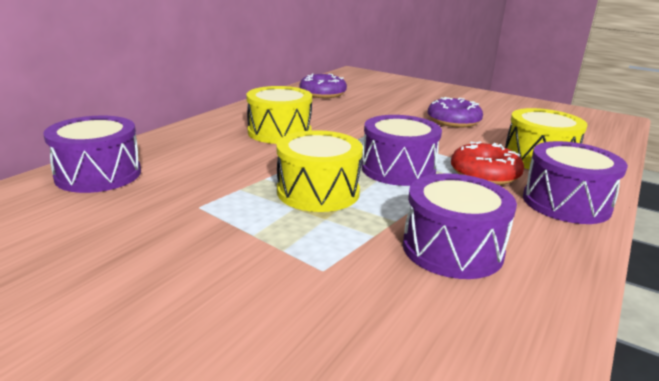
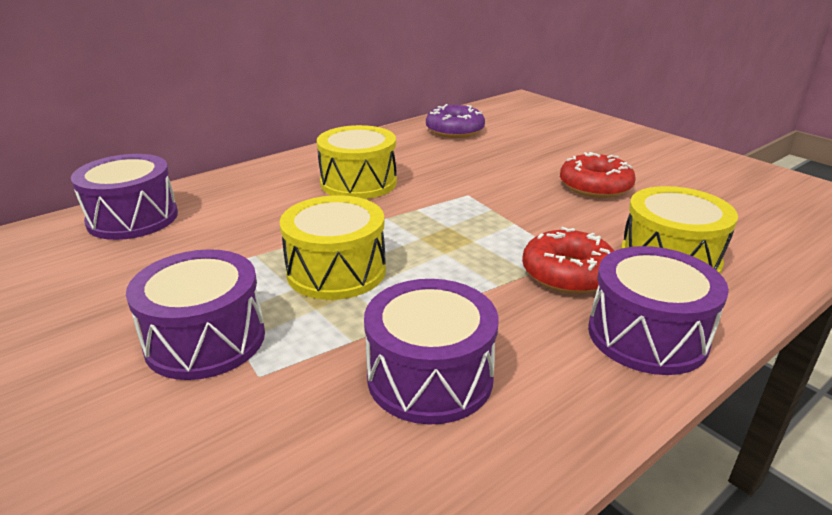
camera: 20 degrees right, 5 degrees up
(398, 169) = (458, 252): purple drum -> purple drum (205, 340)
(453, 121) = (595, 186): purple donut -> red donut

